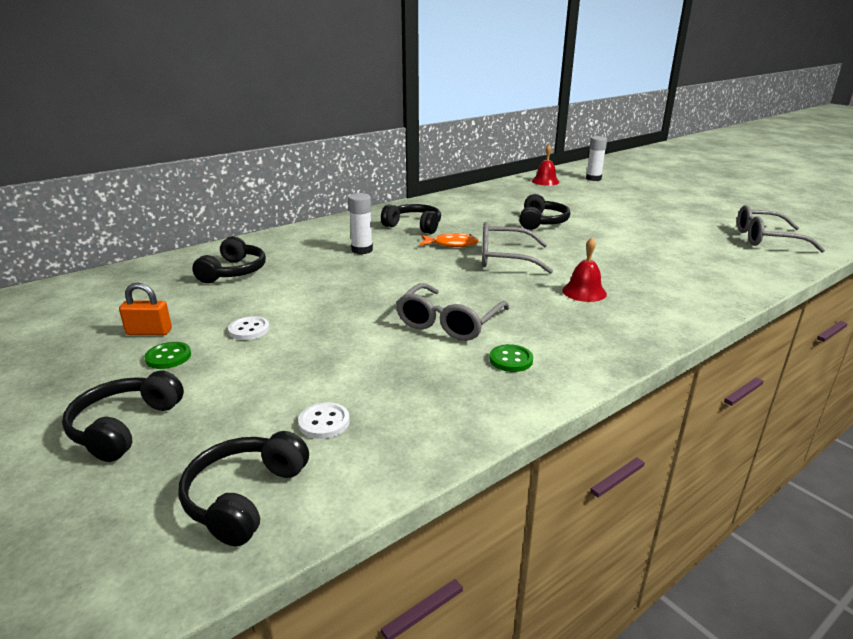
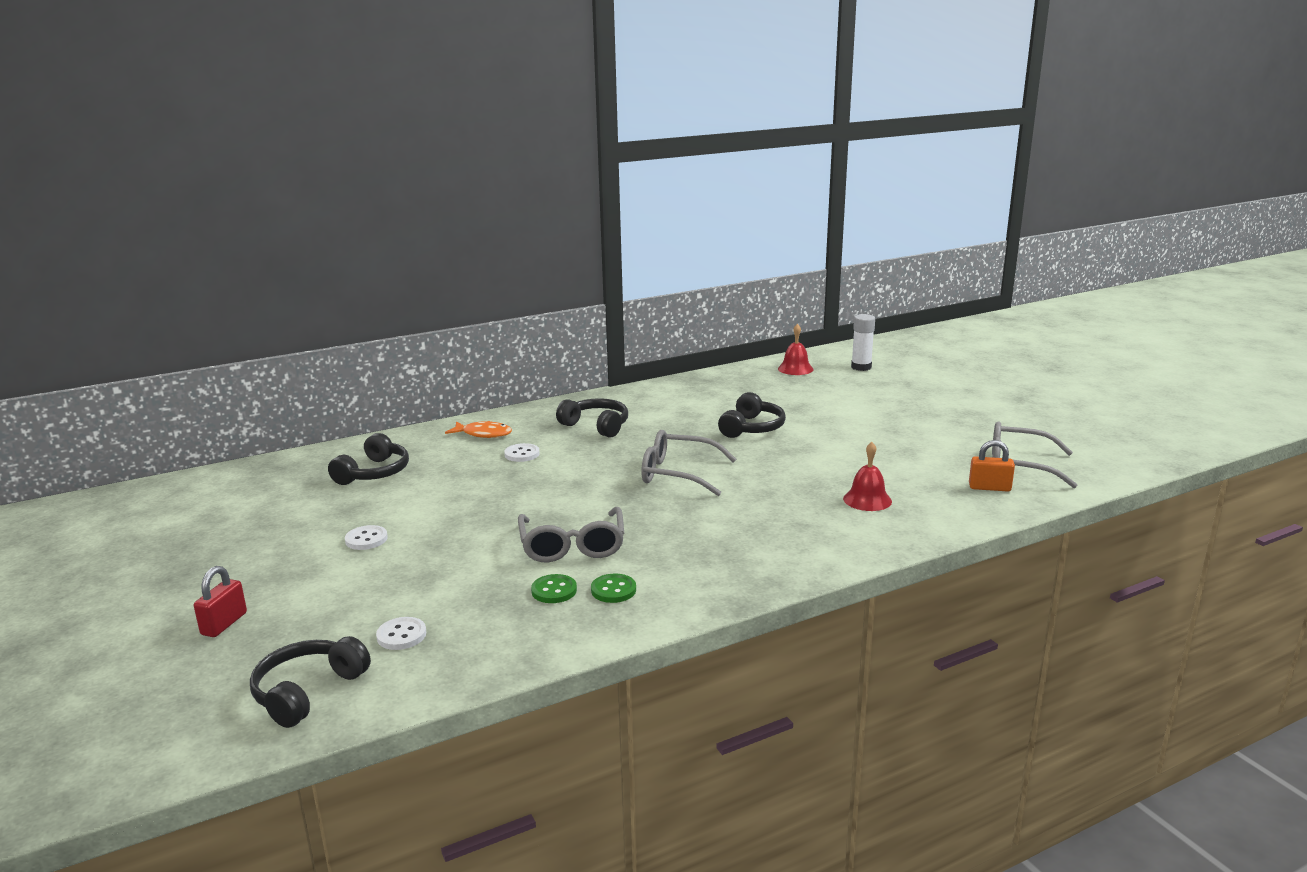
camera: 10 degrees right, 5 degrees down
(124, 426) = (224, 624): black headphones -> red padlock
(149, 332) = (270, 535): orange padlock -> orange padlock (989, 488)
(168, 357) = (280, 562): green button -> green button (554, 590)
(362, 250) = (522, 454): white glue stick -> white button
(449, 322) = (572, 546): grey glasses -> grey glasses turned 45 degrees counterclockwise
(451, 244) = (627, 452): orange fish -> orange fish (483, 434)
(584, 292) = (742, 520): red bell -> red bell (867, 500)

